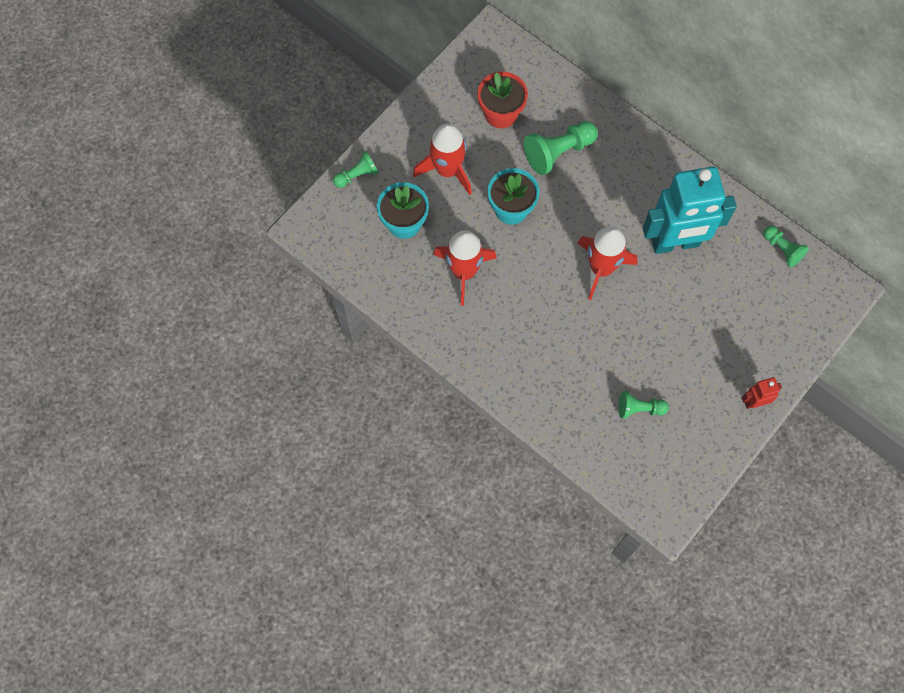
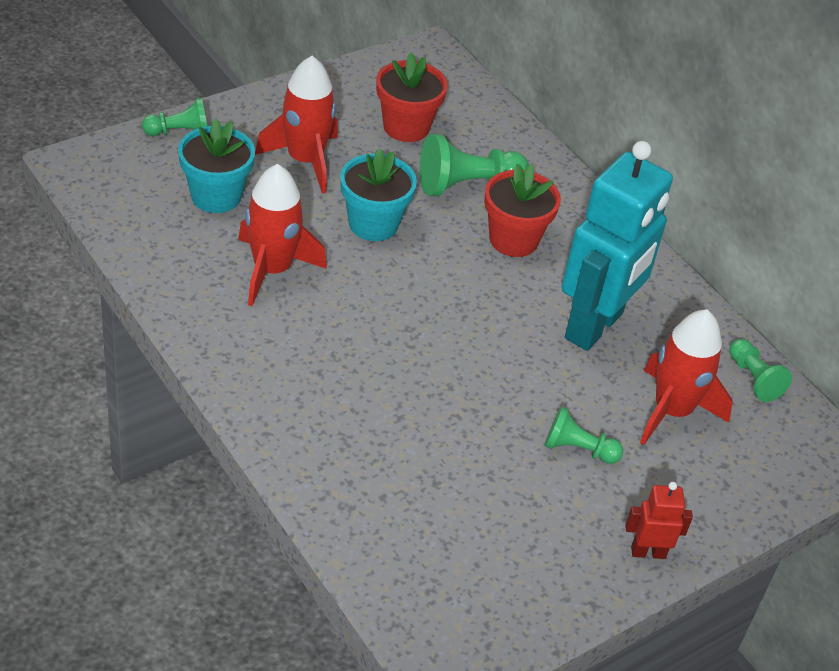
camera: 10 degrees right, 25 degrees down
(601, 268) = (474, 323): red rocket -> red rocket (672, 411)
(603, 189) = (513, 239): none -> red flower pot
(639, 409) = (460, 505): green pawn -> green pawn (578, 449)
(675, 243) = (595, 326): turquoise robot -> turquoise robot turned 60 degrees counterclockwise

